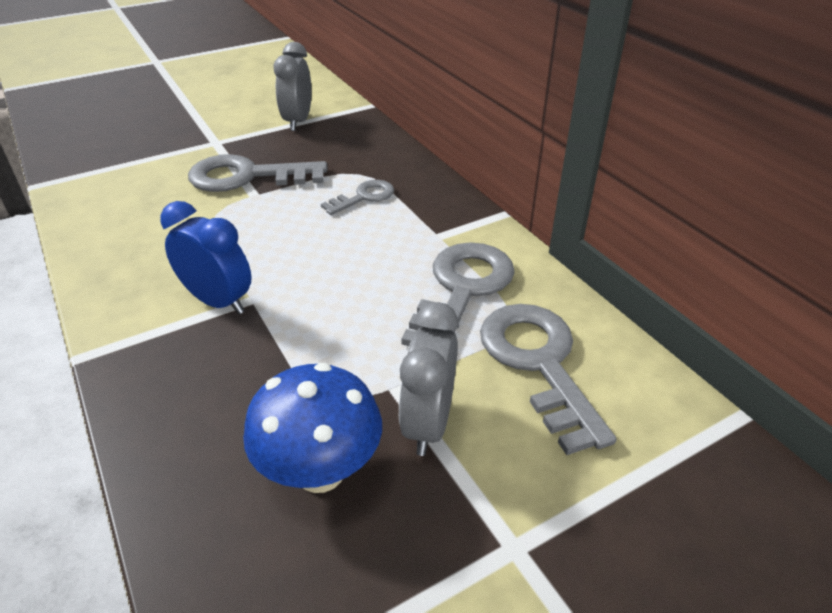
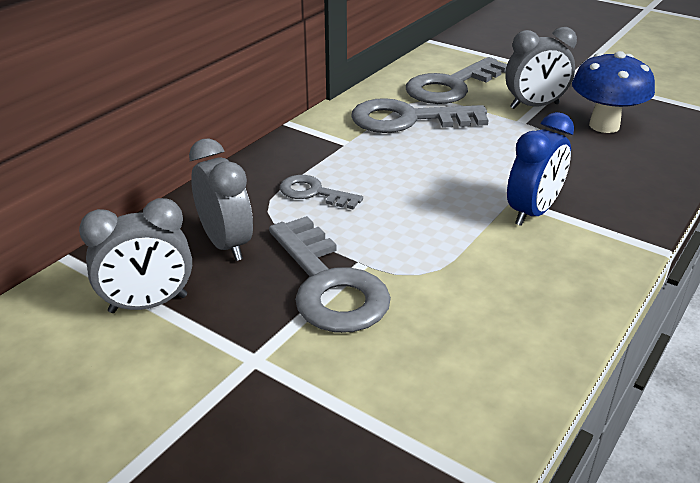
camera: 115 degrees left, 5 degrees down
(218, 301) = (533, 212): blue clock -> blue clock turned 150 degrees counterclockwise
(332, 151) = (226, 244): none -> grey clock

